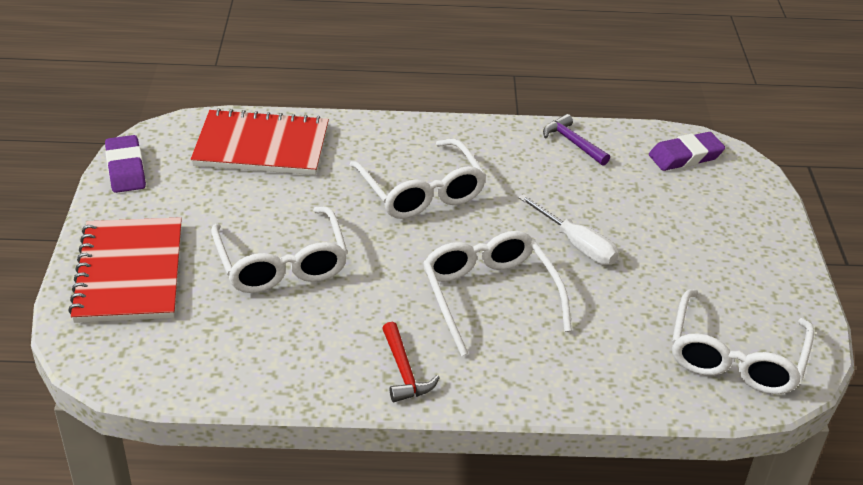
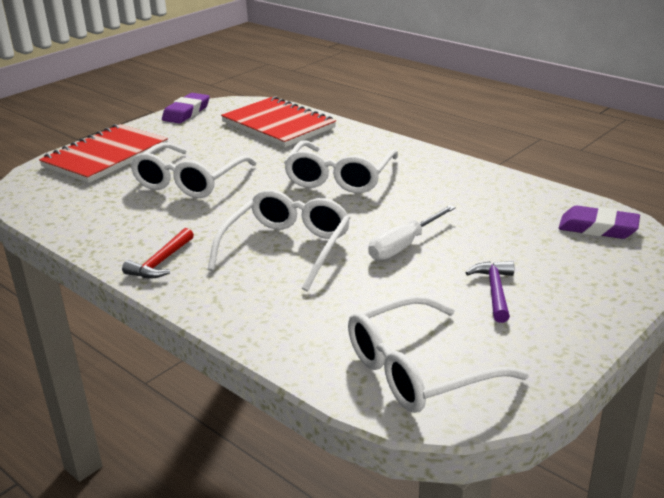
camera: 45 degrees right, 10 degrees down
(573, 143) = (505, 189): purple hammer -> purple hammer (495, 291)
(576, 244) = (404, 245): white screwdriver -> white screwdriver turned 45 degrees clockwise

